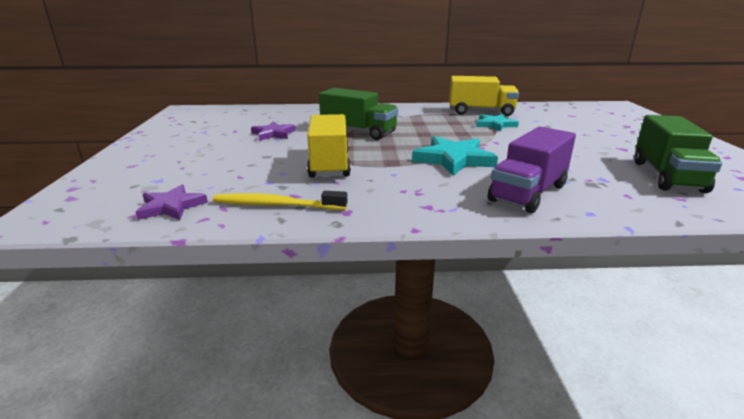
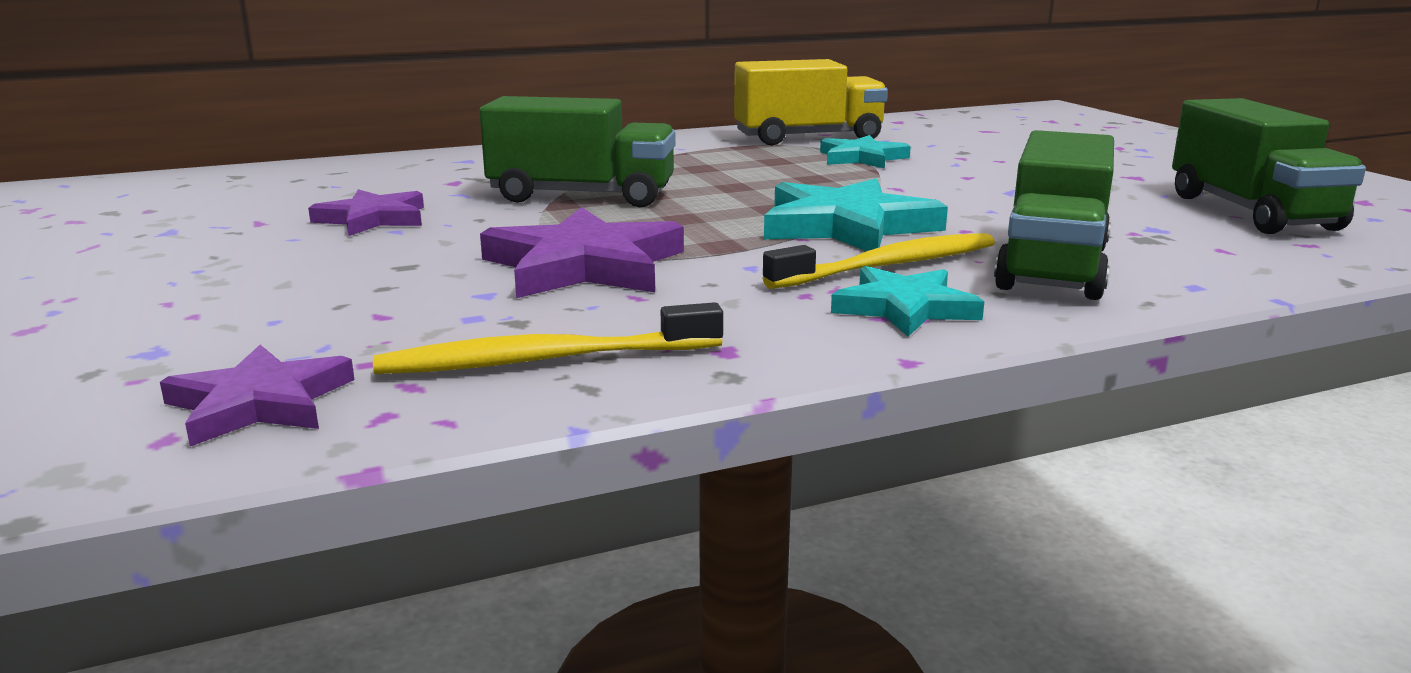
camera: 20 degrees left, 5 degrees down
(329, 165) = (584, 265): yellow truck -> purple star
(439, 203) = (904, 308): none -> turquoise star
(452, 182) = (888, 266): none -> yellow toothbrush
(528, 193) = (1052, 267): purple truck -> green truck

